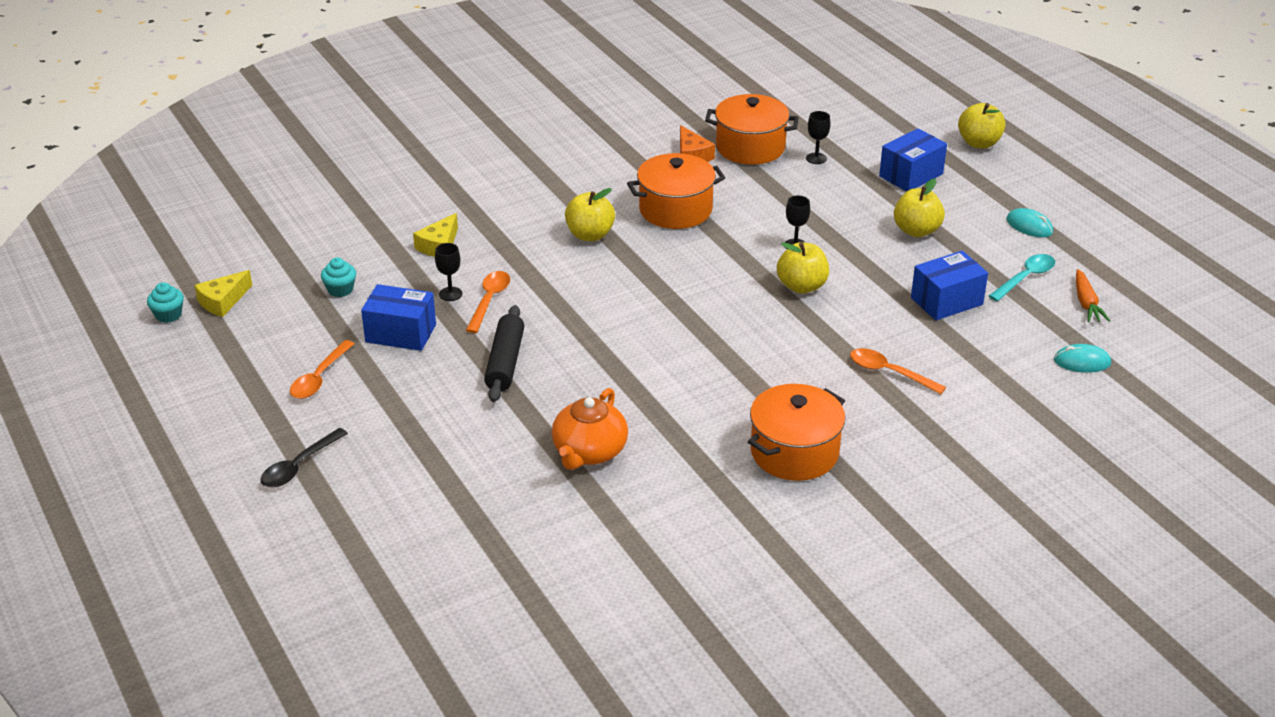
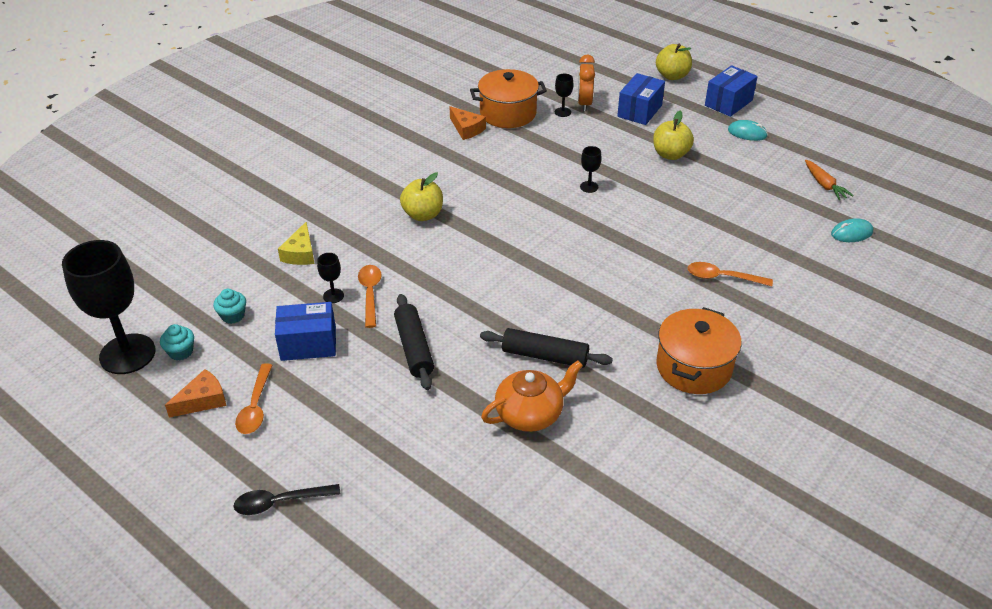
camera: 20 degrees left, 5 degrees up
(168, 315) = (80, 381): turquoise cupcake -> turquoise cupcake (181, 352)
(223, 301) = (127, 354): yellow cheese -> black goblet
(272, 360) = (203, 400): none -> orange cheese
(299, 466) = (280, 502): black spoon -> black spoon turned 60 degrees clockwise
(589, 452) = (530, 414): orange teapot -> orange teapot turned 120 degrees counterclockwise
(637, 402) = (545, 356): none -> black rolling pin
(675, 210) = (479, 177): orange pot -> none
(801, 286) = (614, 220): yellow apple -> none
(848, 154) = (584, 103): none -> orange clock
(946, 301) = (727, 207): blue box -> blue box (728, 103)
(1025, 278) = (770, 175): turquoise spoon -> none

